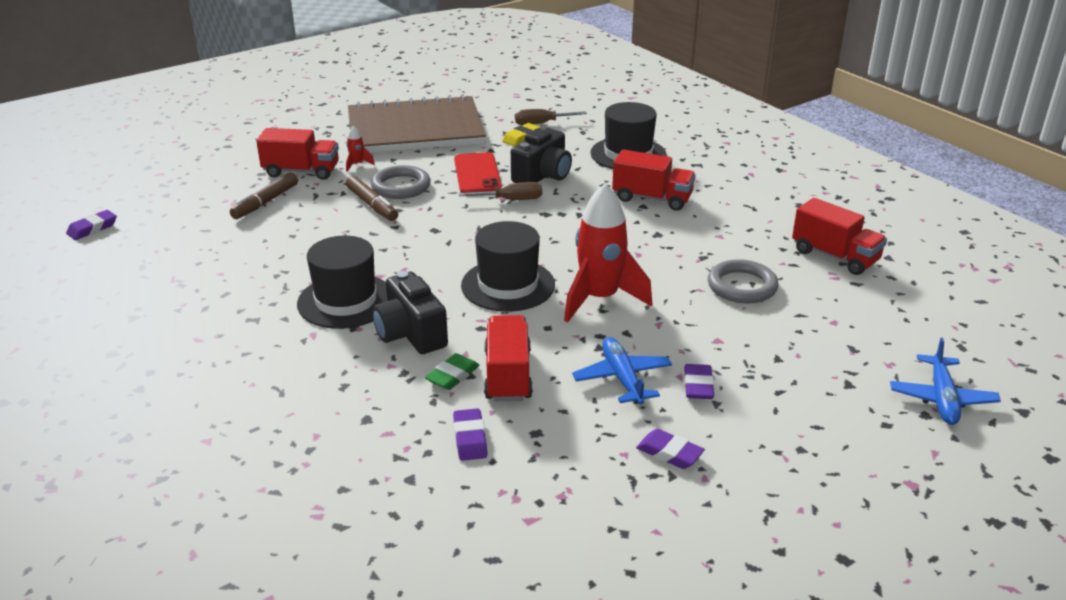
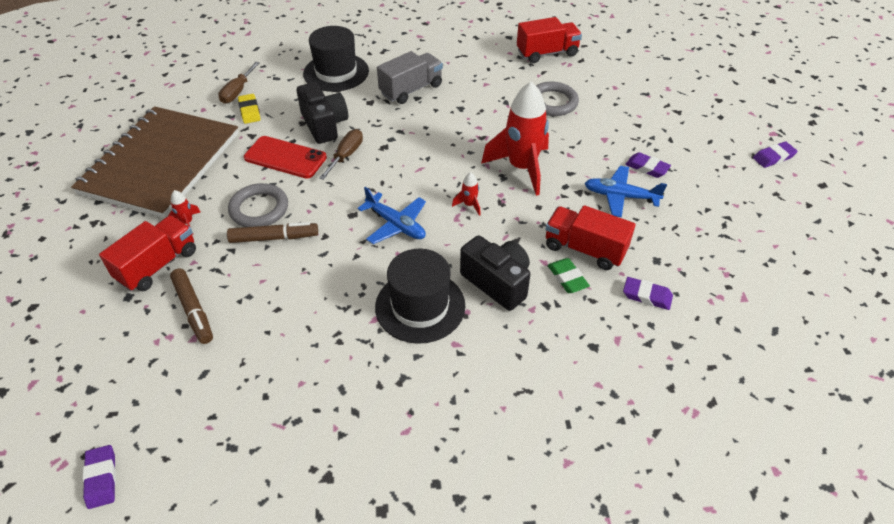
camera: 60 degrees left, 15 degrees up
(411, 334) = (497, 282): black camera -> black camera turned 135 degrees counterclockwise
(508, 285) = (469, 205): black hat -> red rocket
(652, 198) = (411, 89): red truck -> grey truck
(669, 453) = (707, 209): purple eraser -> purple eraser (773, 157)
(942, 399) = (708, 87): blue plane -> blue plane (396, 225)

